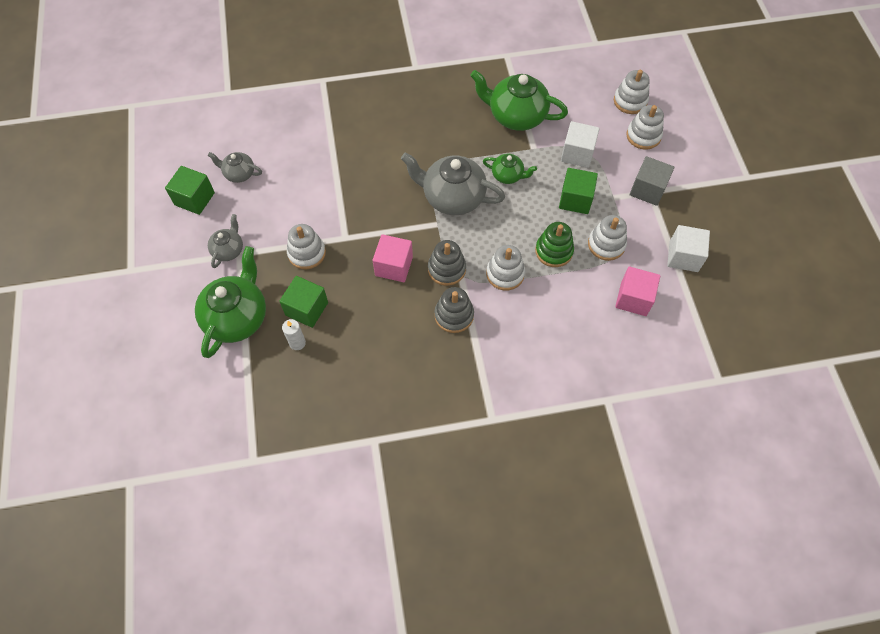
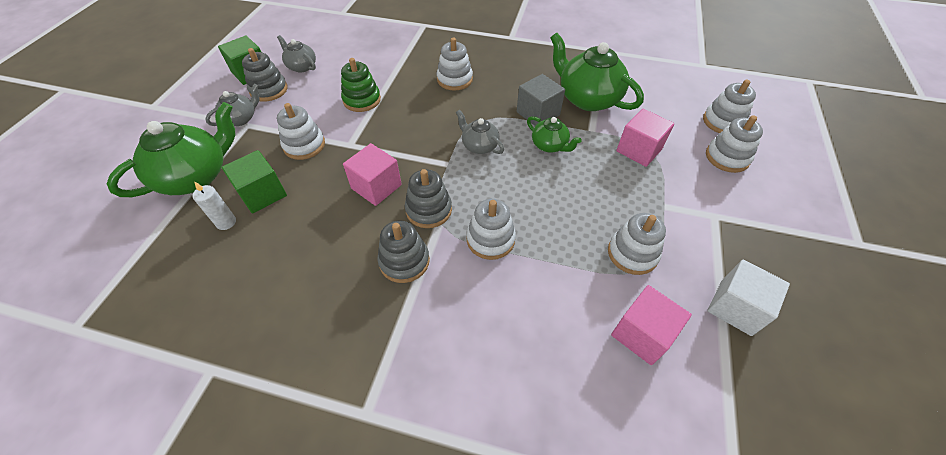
camera: 25 degrees right, 10 degrees down
(229, 211) = (269, 90): none -> grey stacking toy
(392, 136) = (454, 79): none -> white stacking toy
(452, 197) = (479, 146): grey teapot -> grey teapot, size x0.52
(554, 251) = (562, 237): green stacking toy -> green stacking toy (362, 100)
(575, 199) = (615, 193): green cube -> none
(577, 153) = (639, 150): white cube -> pink cube
(647, 190) = (712, 212): grey cube -> grey cube (538, 113)

